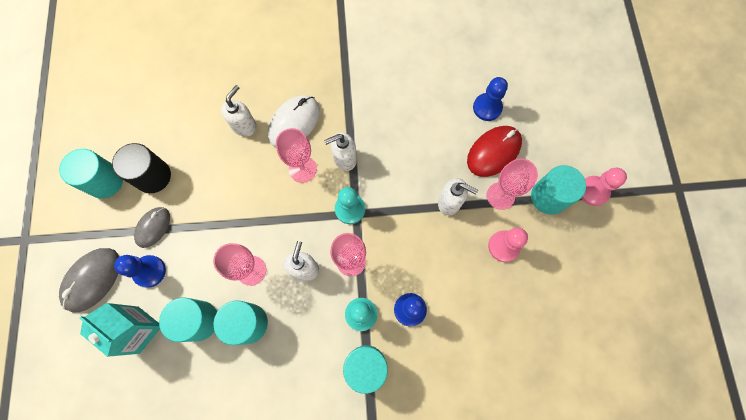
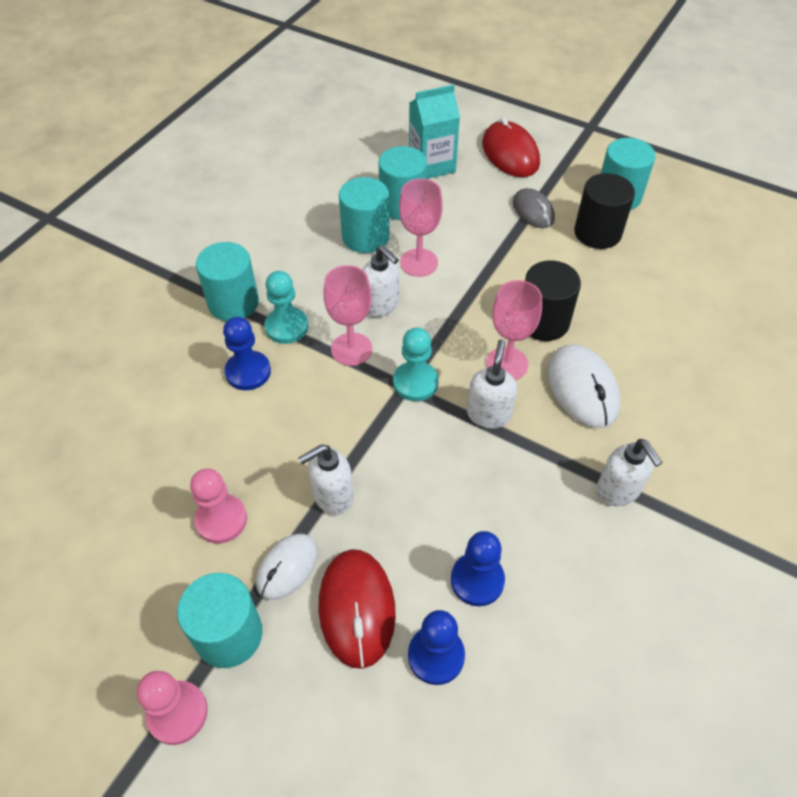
camera: 125 degrees right, 20 degrees down
(92, 280) = (510, 153): grey mouse -> red mouse
(149, 271) = (485, 191): blue pawn -> blue pawn (477, 580)
(244, 126) = (612, 337): white soap dispenser -> white soap dispenser (618, 490)
(256, 167) = (543, 322): none -> black cylinder
(500, 196) = (287, 567): pink goblet -> white mouse

